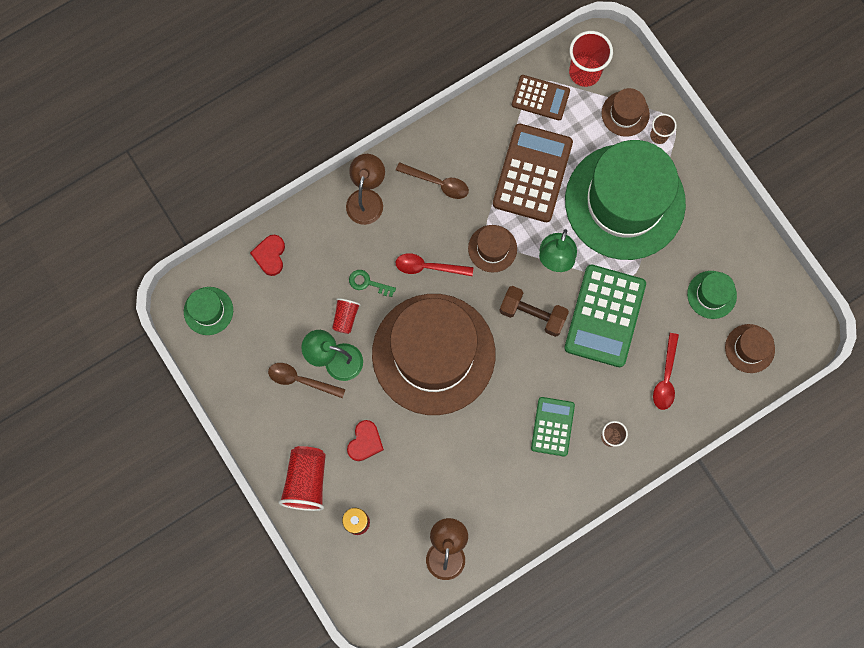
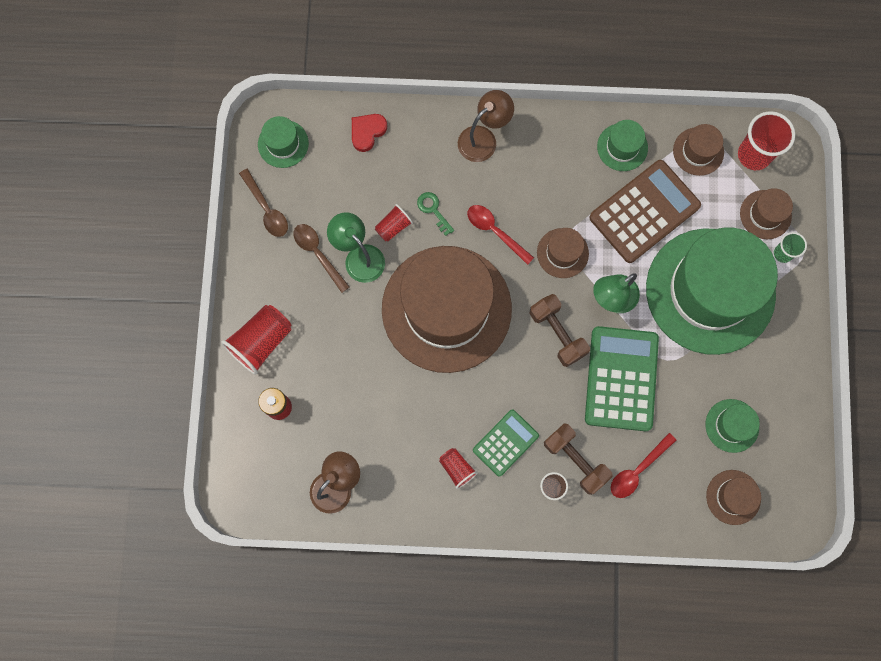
camera: 35 degrees right, 0 degrees up
(365, 442) = (334, 343): red heart -> none
(438, 183) = (554, 165): brown spoon -> brown spoon (267, 209)
(480, 133) = (622, 147): none -> green hat
(529, 472) = (457, 468): none -> red cup
(540, 98) = (698, 151): brown calculator -> brown hat
(605, 316) = (621, 378): green calculator -> green calculator turned 135 degrees clockwise
(614, 403) = (575, 460): none -> brown dumbbell
(659, 135) = (783, 253): brown cup -> green cup

